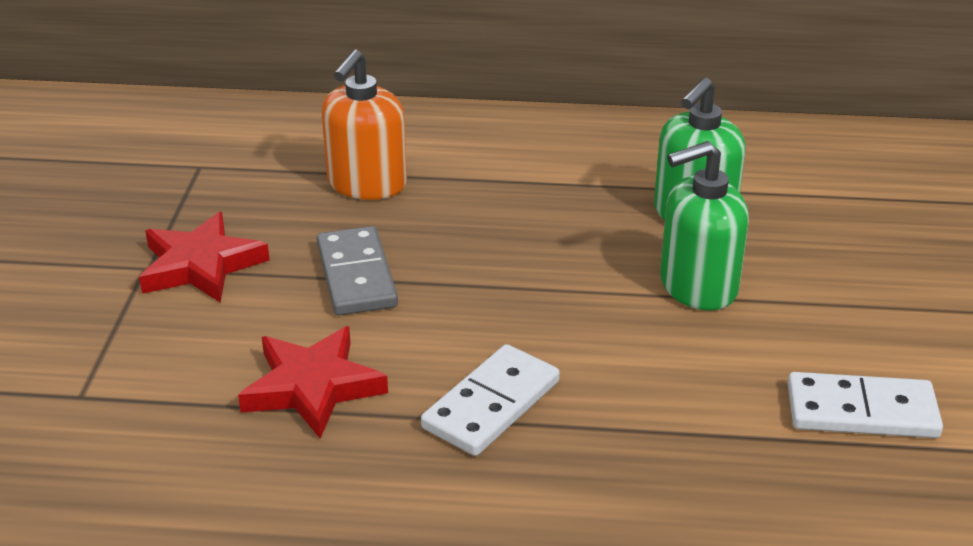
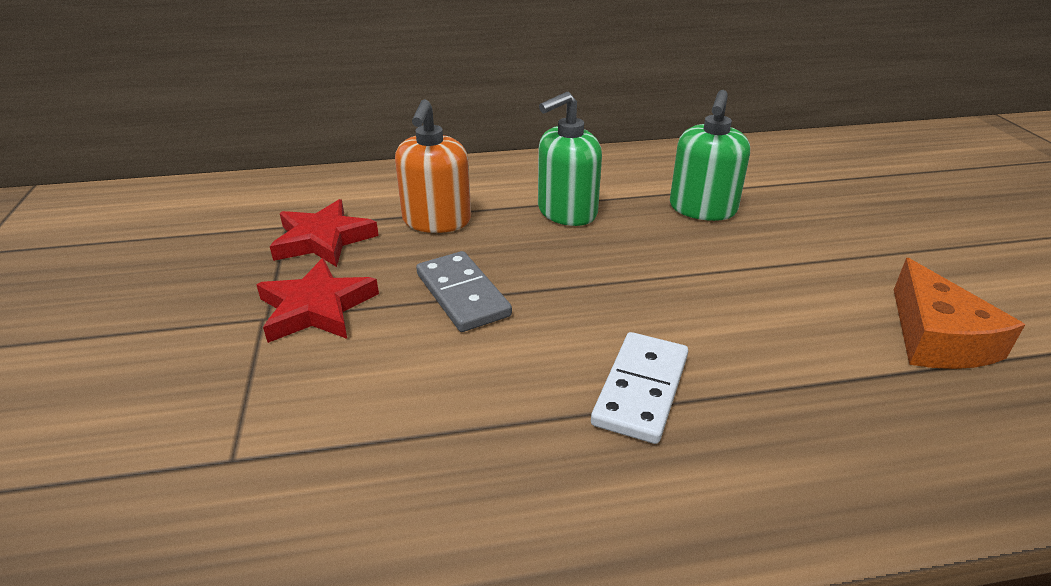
camera: 15 degrees left, 0 degrees up
(312, 387) = (469, 404): red star -> red star (323, 239)
(697, 286) = (741, 260): green soap dispenser -> green soap dispenser (566, 212)
(861, 411) = (936, 338): white domino -> orange cheese

